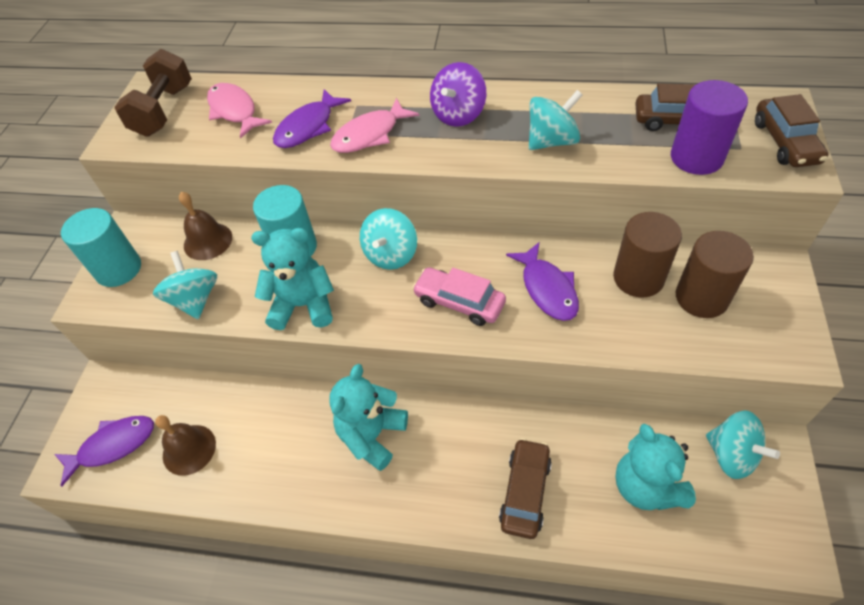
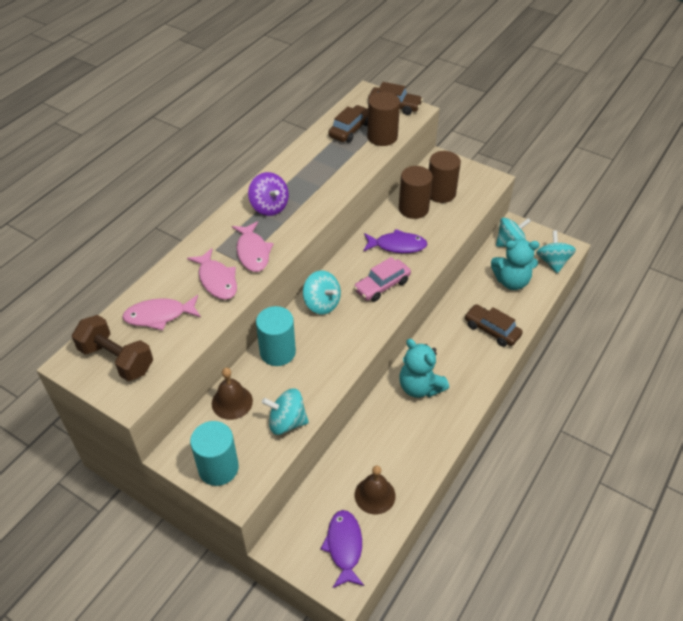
camera: 70 degrees left, 5 degrees down
(303, 305) = (334, 361): turquoise teddy bear -> none
(308, 127) = (217, 280): purple fish -> pink fish
(552, 141) = (327, 179): turquoise spinning top -> turquoise spinning top (552, 262)
(696, 157) = (382, 137): purple cylinder -> brown cylinder

